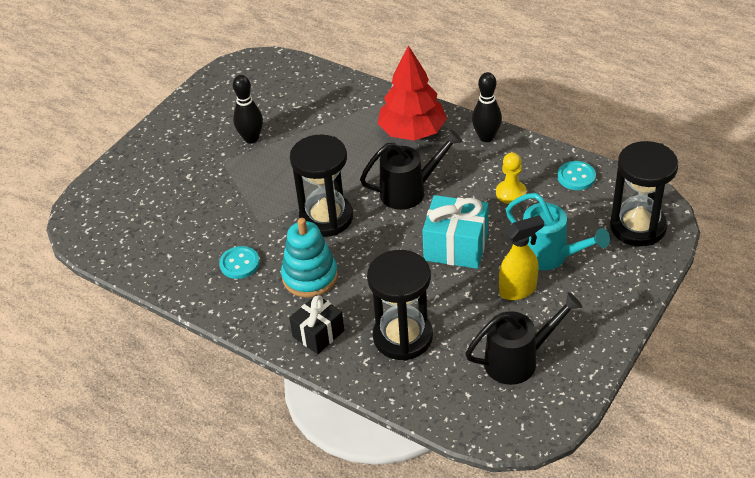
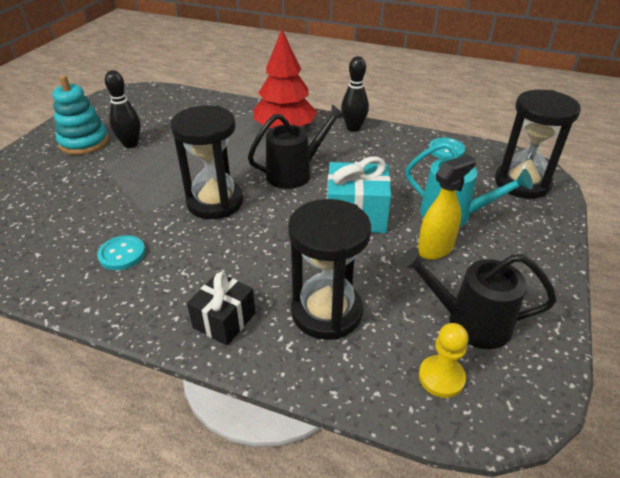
camera: 15 degrees left, 5 degrees down
(310, 276) = (205, 259): turquoise stacking toy -> turquoise stacking toy (84, 142)
(511, 193) = (392, 167): yellow pawn -> yellow pawn (441, 377)
(518, 360) = (468, 322): black watering can -> black watering can turned 135 degrees counterclockwise

